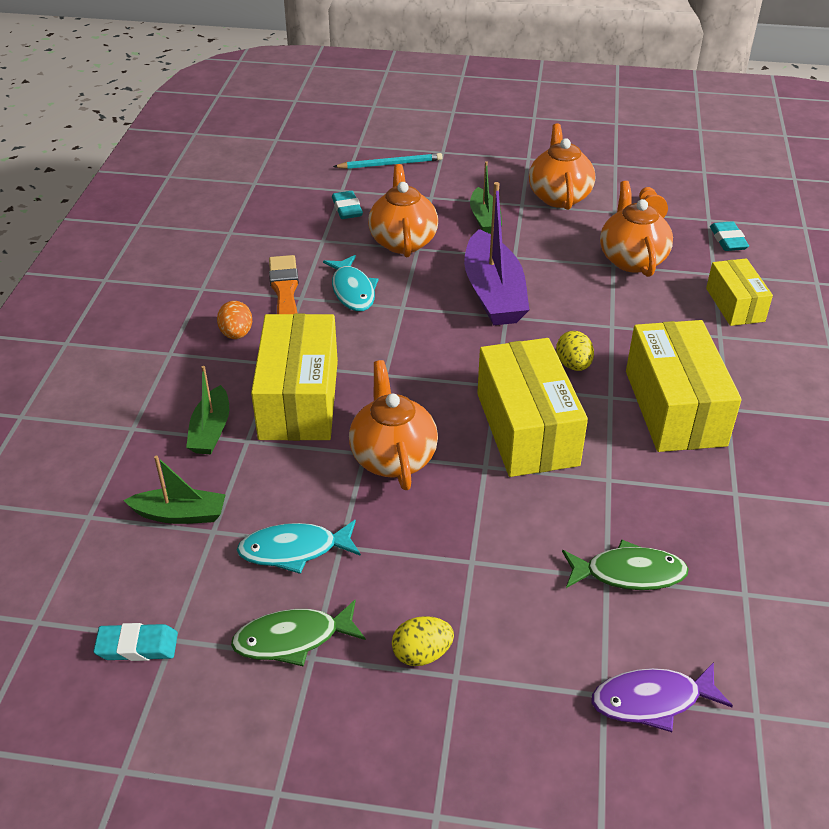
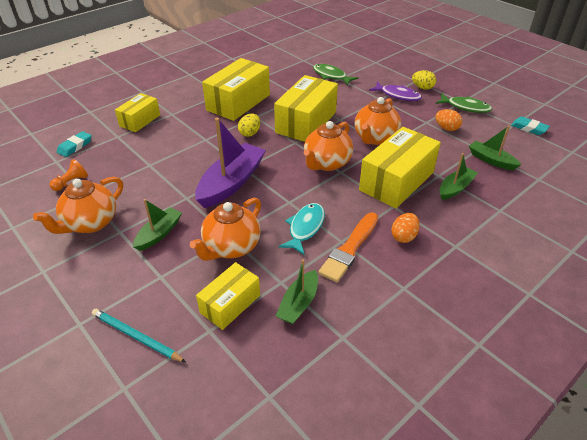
camera: 140 degrees left, 0 degrees up
(289, 234) = (298, 303): none -> green boat
(294, 550) = (446, 128): turquoise fish -> orange egg
(347, 208) = (230, 304): turquoise eraser -> yellow box
(632, 259) = (136, 162): orange teapot -> orange teapot (326, 163)
(652, 700) = (363, 56): purple fish -> purple fish (398, 95)

